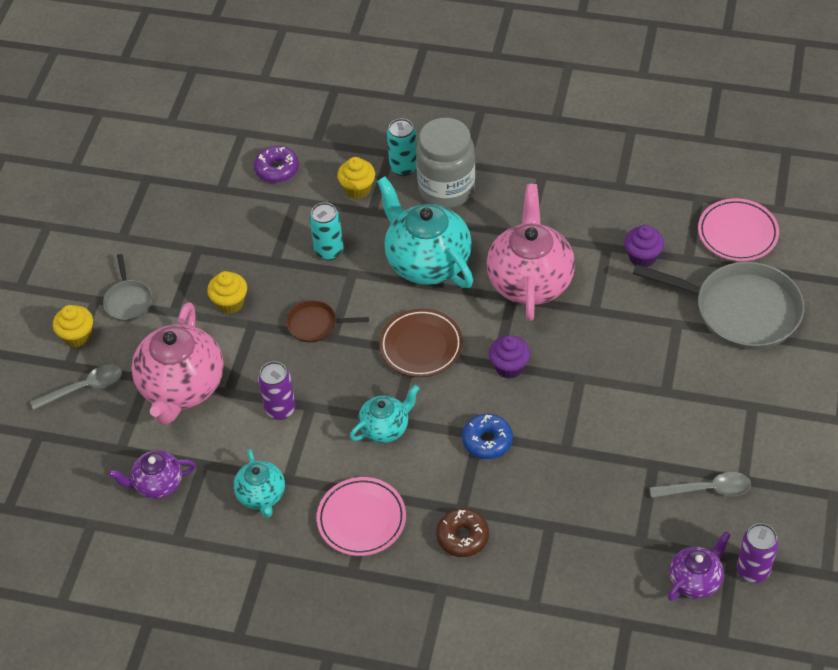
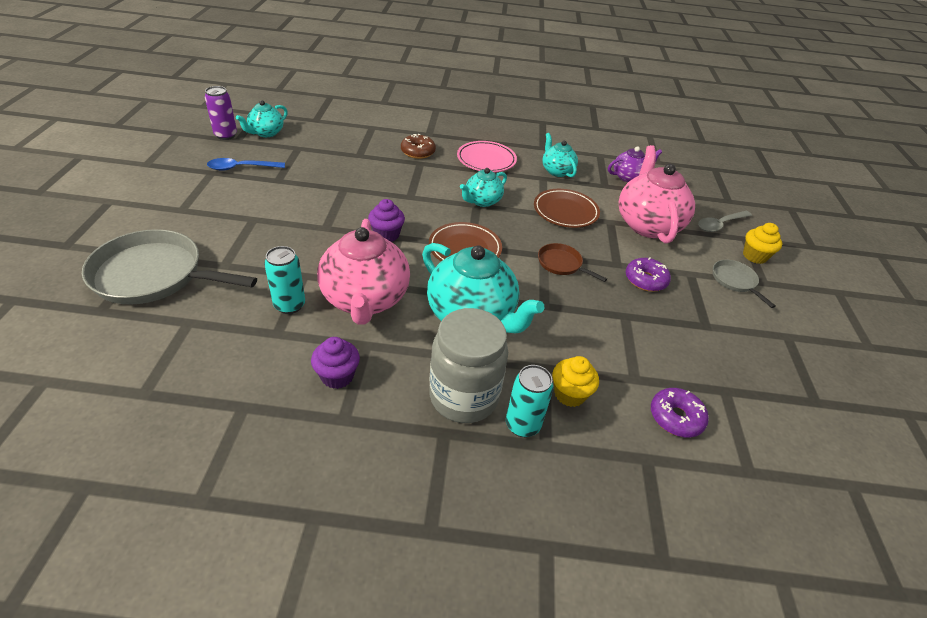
camera: 165 degrees right, 10 degrees down
(230, 303) = (645, 280): yellow cupcake -> purple donut
(280, 409) = (565, 211): purple can -> brown plate
(316, 324) = (561, 264): brown pan -> brown pan turned 135 degrees counterclockwise
(329, 251) = (575, 325): turquoise can -> turquoise can (289, 305)
(487, 441) = (403, 193): blue donut -> none
(642, 257) = (240, 323): purple cupcake -> purple cupcake (337, 376)
(695, 580) = (266, 133): purple teapot -> turquoise teapot
(707, 489) = (241, 168): grey spoon -> blue spoon
(737, 233) = (115, 350): pink plate -> none

